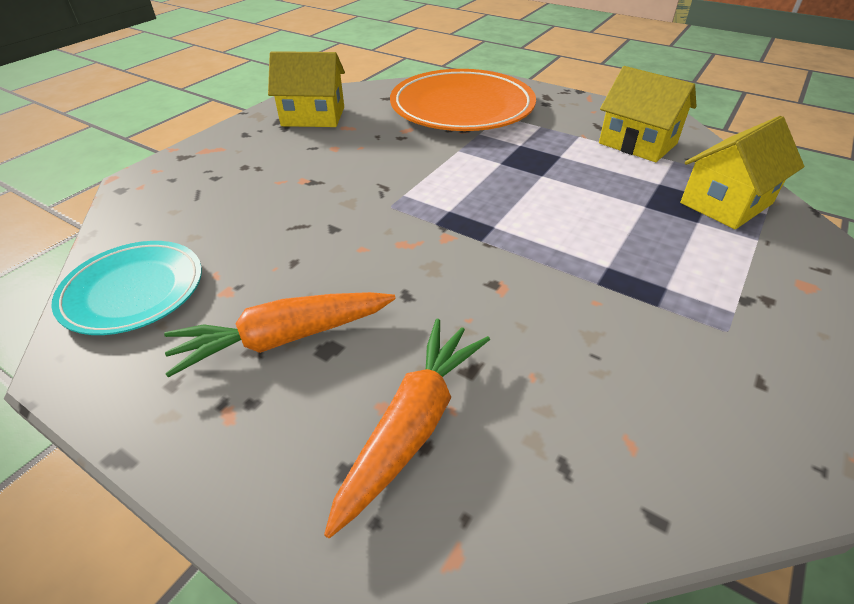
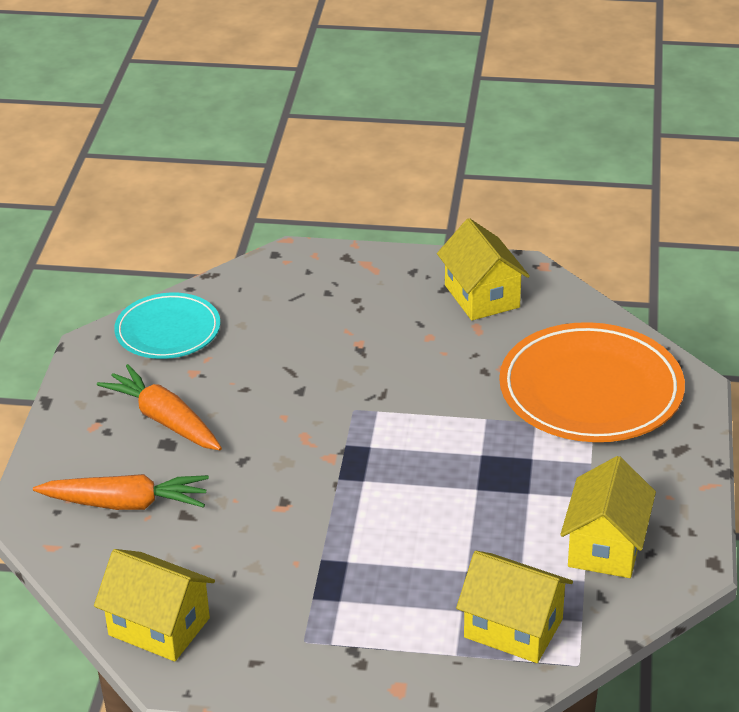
camera: 65 degrees right, 5 degrees down
(680, 462) = (159, 626): none -> yellow house

